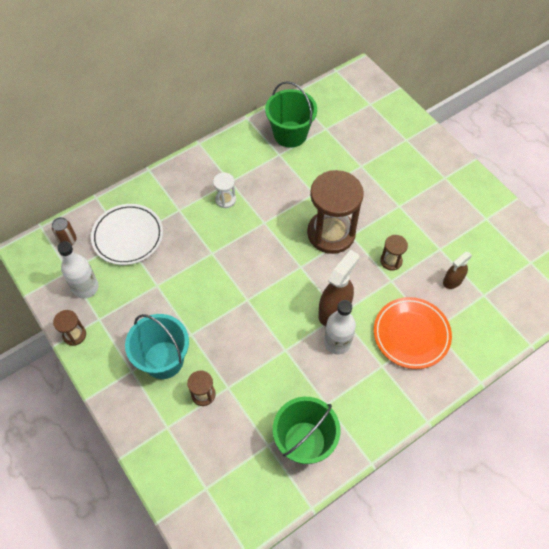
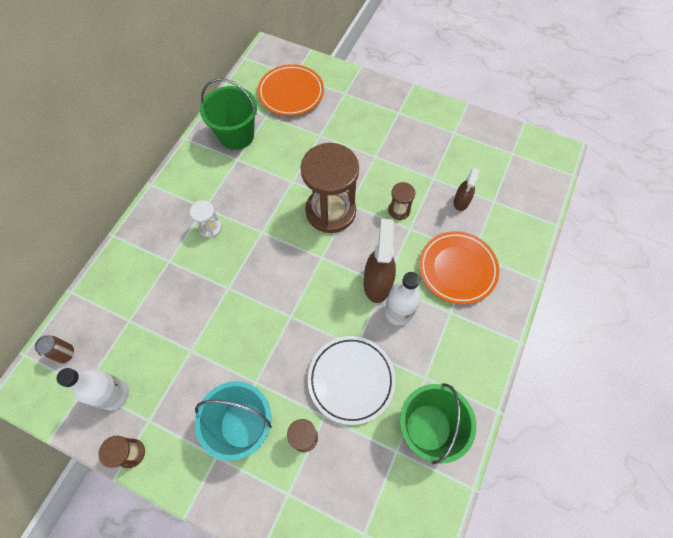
camera: 30 degrees left, 5 degrees up
(128, 236) = (130, 315): white plate -> white plate (351, 380)
(358, 119) = (291, 93): none -> orange plate

